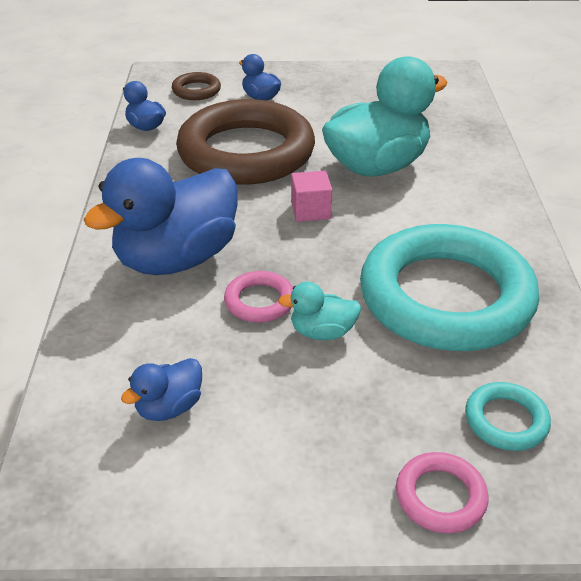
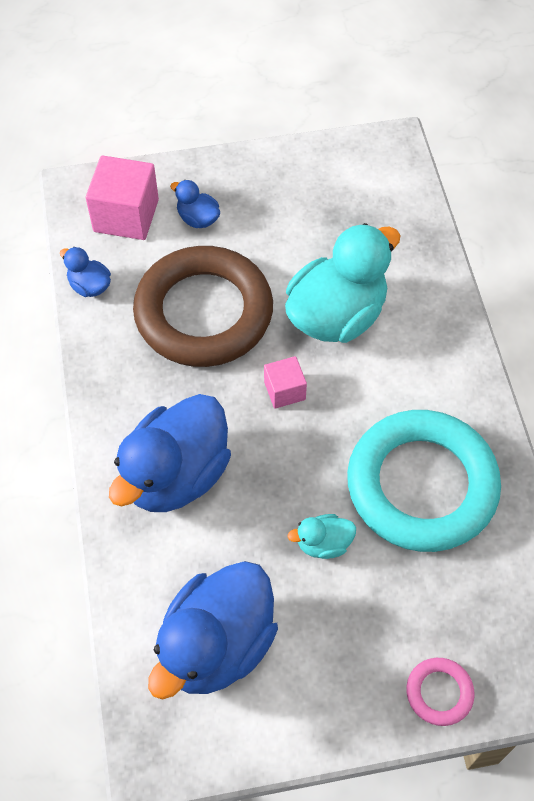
camera: 10 degrees left, 20 degrees up
(169, 407) = (216, 645): blue duck -> blue duck, size x2.24
(196, 90) = (126, 215): brown ring -> pink cube
(259, 301) = (263, 516): pink ring -> none
(506, 420) = (481, 613): turquoise ring -> none

